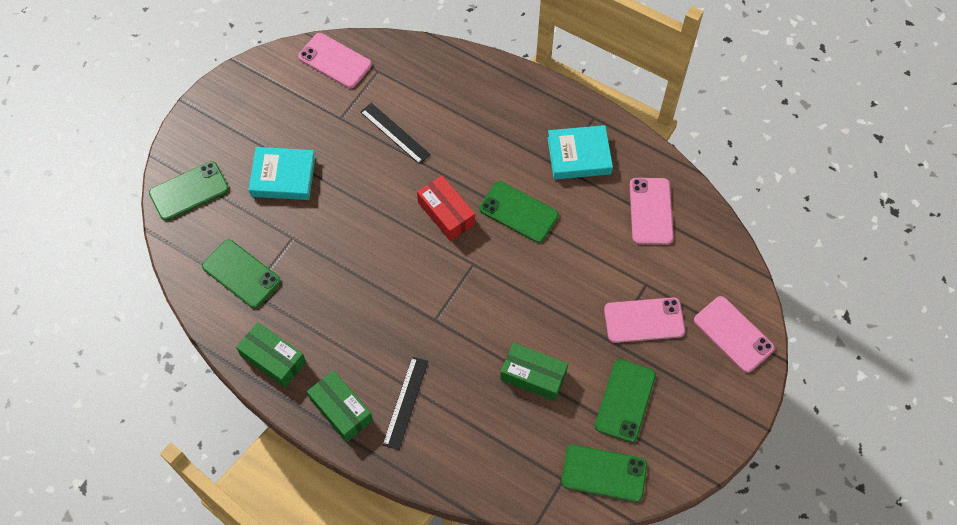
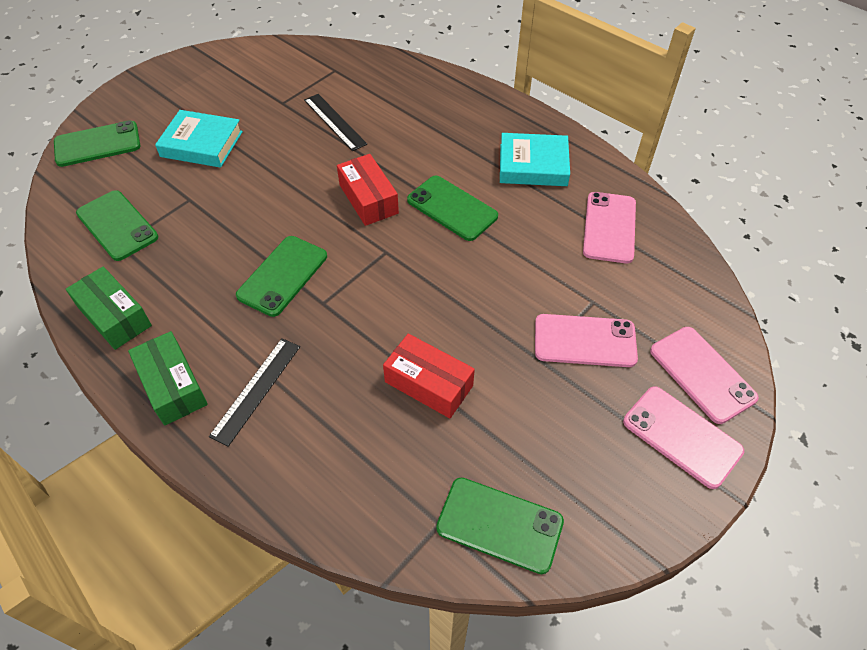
camera: 10 degrees right, 10 degrees down
(335, 61) = (293, 58): pink phone -> pink phone (682, 436)
(533, 376) = (428, 384): green box -> red box
(625, 400) = (545, 433): green phone -> green phone (282, 276)

